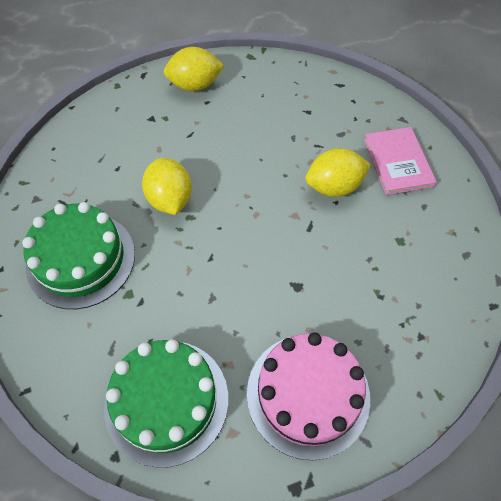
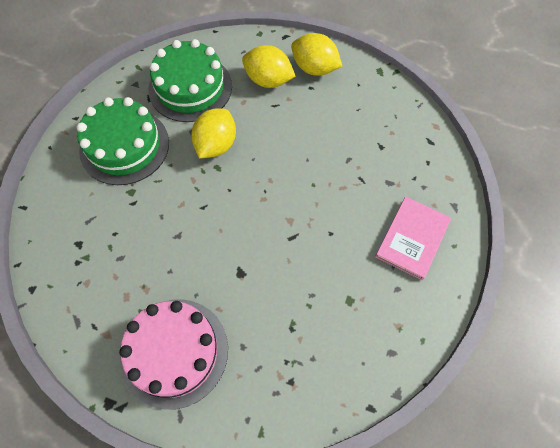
camera: 40 degrees right, 5 degrees up
(166, 401) = (89, 280): green cake -> green cake (190, 87)
(334, 187) = (341, 220): yellow lemon -> yellow lemon (268, 80)

